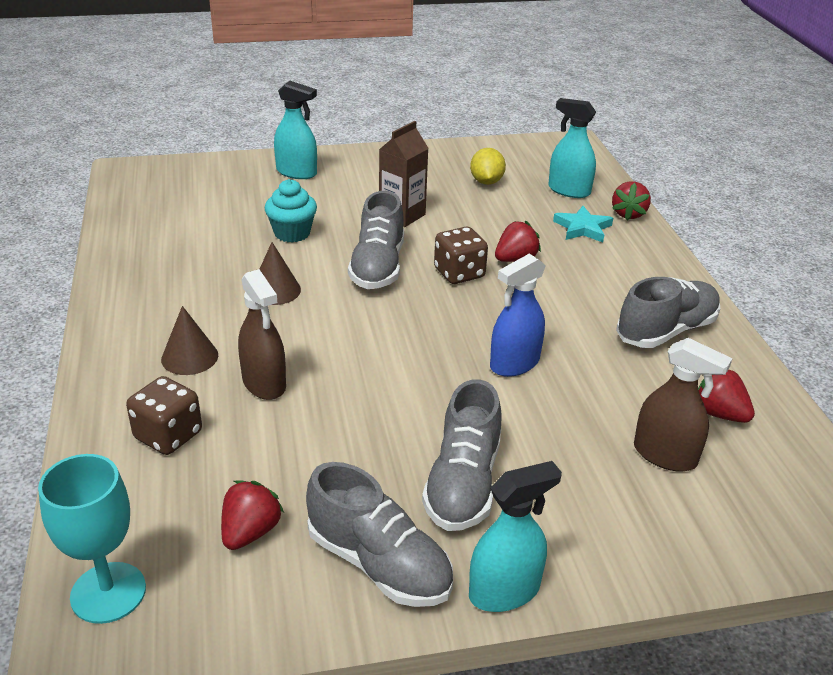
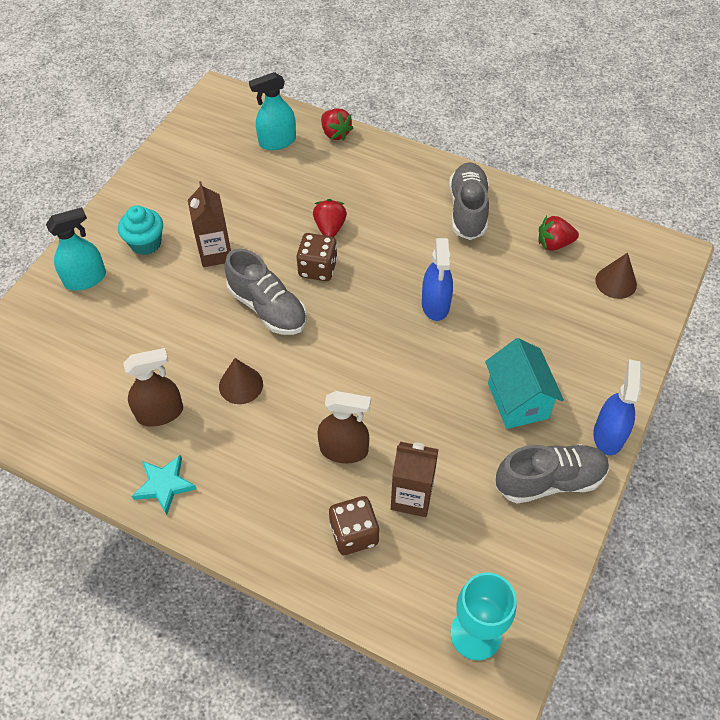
camera: 50 degrees left, 20 degrees up
(189, 357) = (277, 479): brown cone -> brown cone (616, 282)
(250, 457) = (411, 497): none -> brown carton
(250, 532) = (479, 532): red strawberry -> none
(292, 233) = (174, 333): turquoise cupcake -> turquoise cupcake (146, 243)
(463, 483) = (518, 401): grey shoe -> turquoise house
(486, 182) = (220, 177): yellow lemon -> none
(504, 591) = (608, 435): turquoise spray bottle -> blue spray bottle
(582, 228) = (328, 168): turquoise star -> turquoise star (164, 485)
(665, 455) = (566, 293): brown spray bottle -> brown spray bottle (160, 413)

